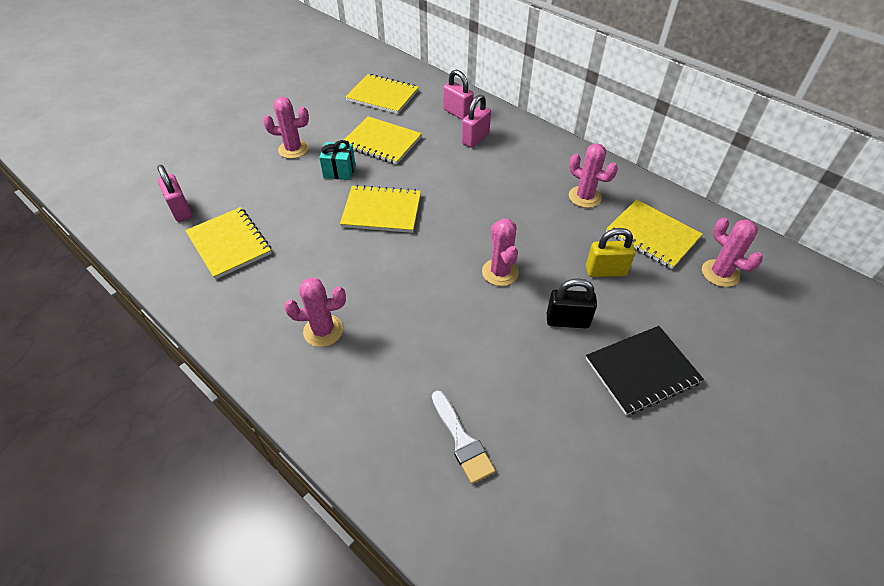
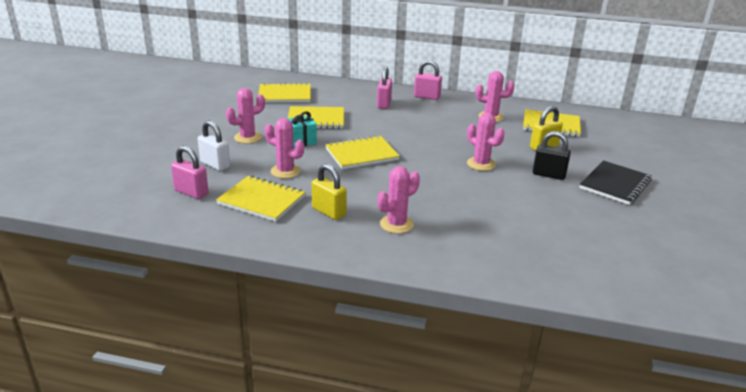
camera: 30 degrees left, 20 degrees down
(232, 179) = (215, 165): none -> white padlock
(275, 285) = (329, 212): none -> yellow padlock
(457, 113) = (354, 93): pink padlock -> pink padlock (427, 97)
(462, 441) = (553, 246): white brush -> none
(567, 321) = (548, 175): black padlock -> black padlock turned 45 degrees clockwise
(720, 273) = (606, 132): pink cactus -> pink cactus (285, 171)

